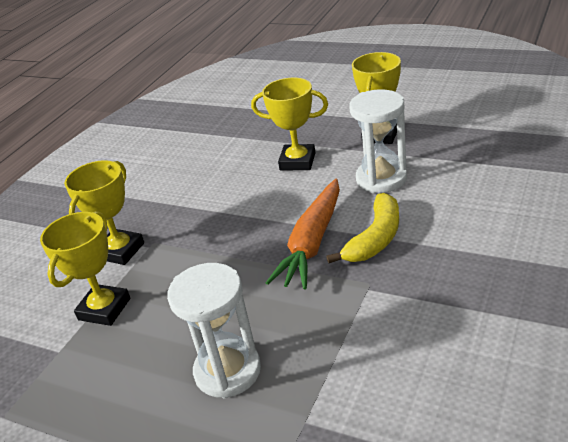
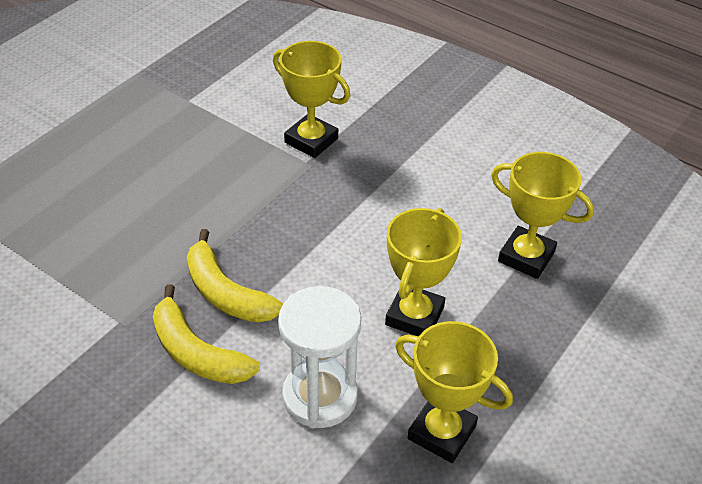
camera: 95 degrees right, 10 degrees up
(104, 309) = (225, 127): yellow trophy -> yellow trophy (526, 257)
(227, 371) = (86, 199): white hourglass -> none
(312, 243) = (226, 293): orange carrot -> yellow banana

